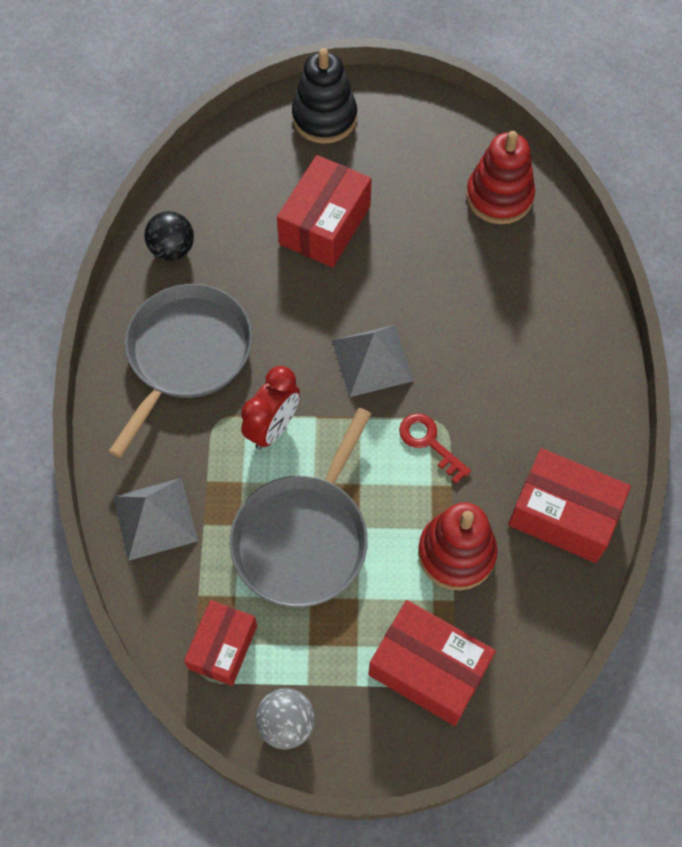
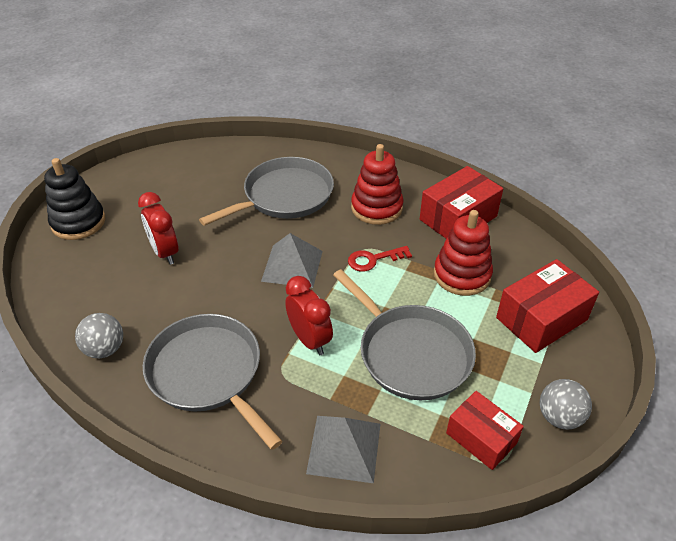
camera: 65 degrees left, 20 degrees down
(172, 249) = (105, 349): black ball -> grey ball
(324, 225) = (165, 252): red box -> red clock
(486, 295) = (284, 196): none -> grey pan
(499, 197) = (218, 166): red stacking toy -> red stacking toy (376, 208)

